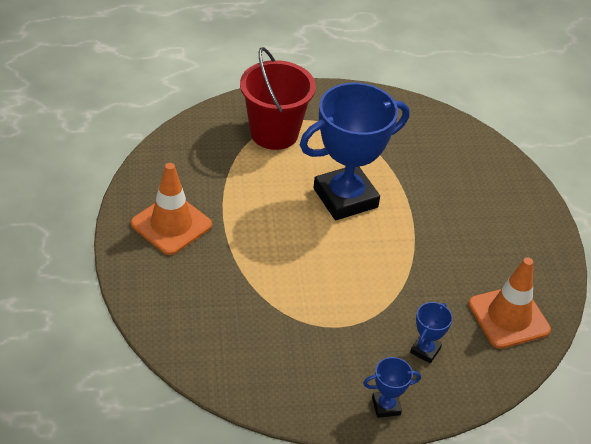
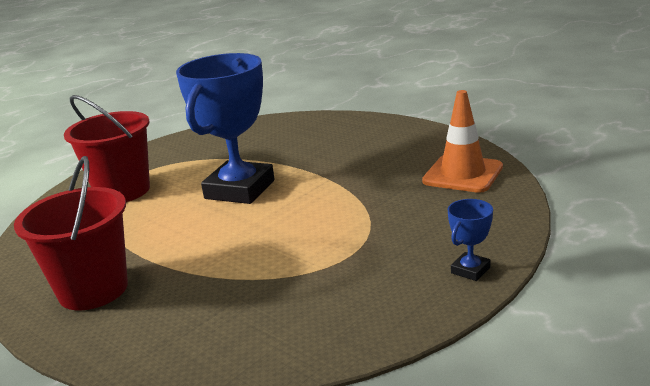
camera: 35 degrees left, 20 degrees down
(171, 224) = (93, 290): orange traffic cone -> red bucket
(425, 350) = (440, 223): blue trophy -> none

